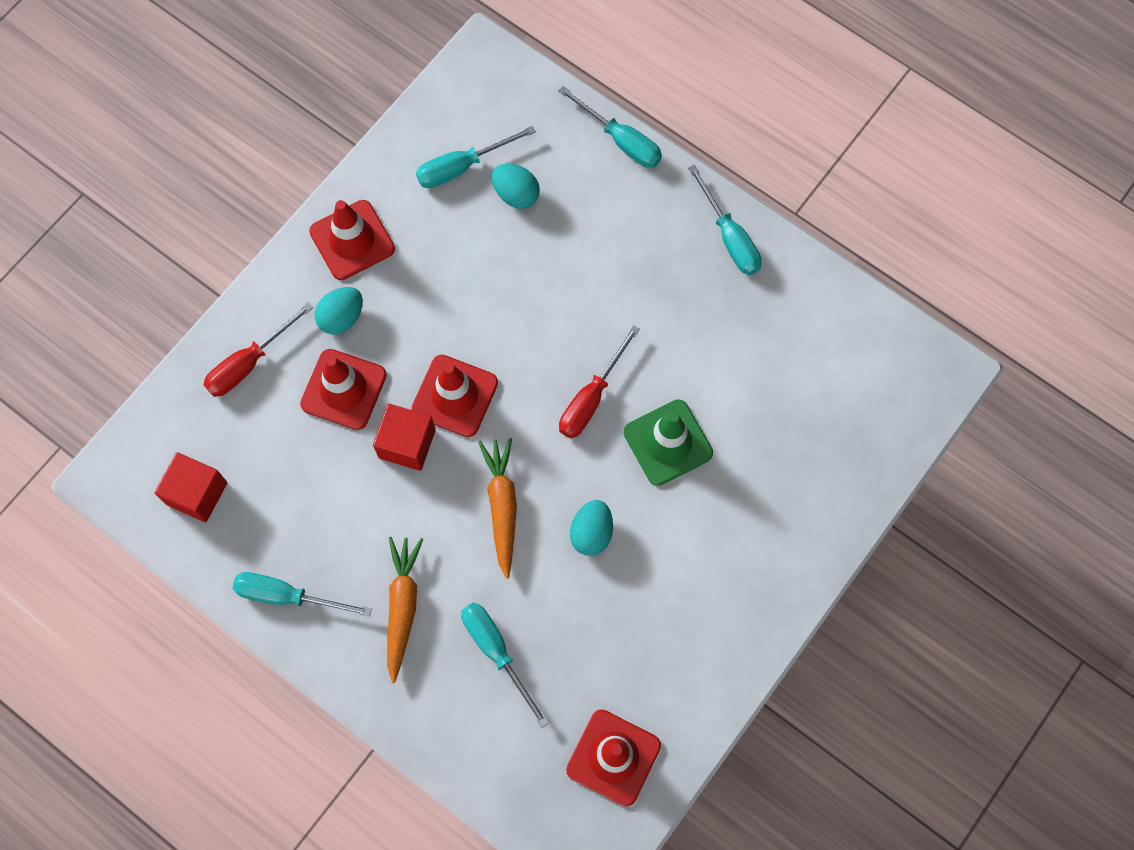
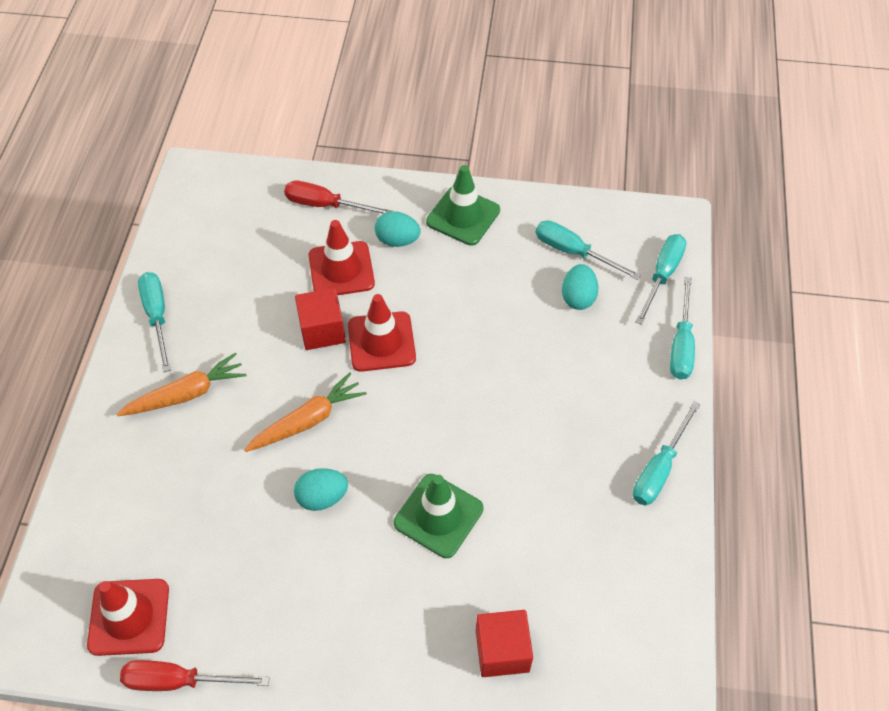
camera: 60 degrees right, 15 degrees down
(197, 493) = (208, 225): red cube -> red cube (502, 651)
(352, 240) = (463, 216): red traffic cone -> green traffic cone
(496, 652) = (181, 479): turquoise screwdriver -> turquoise screwdriver (662, 275)
(591, 398) = (441, 437): red screwdriver -> red screwdriver (179, 680)

